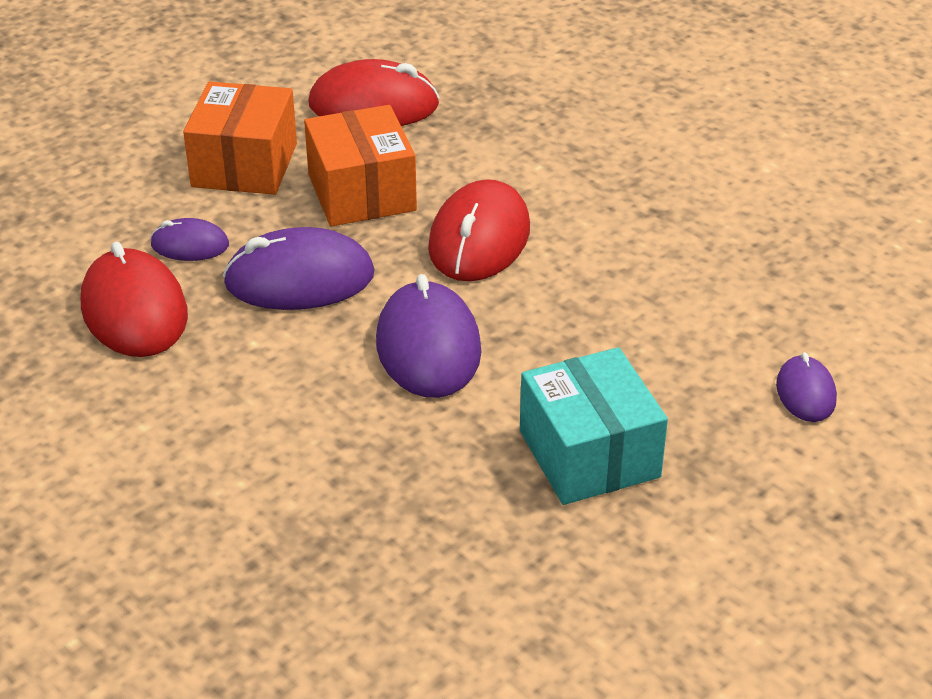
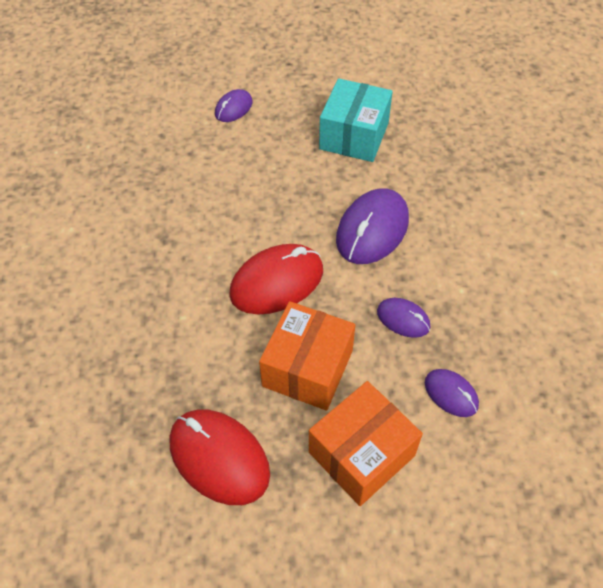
camera: 140 degrees left, 15 degrees up
(134, 310) = (518, 358): red mouse -> none
(299, 279) = (403, 319): purple mouse -> purple mouse, size x0.54

